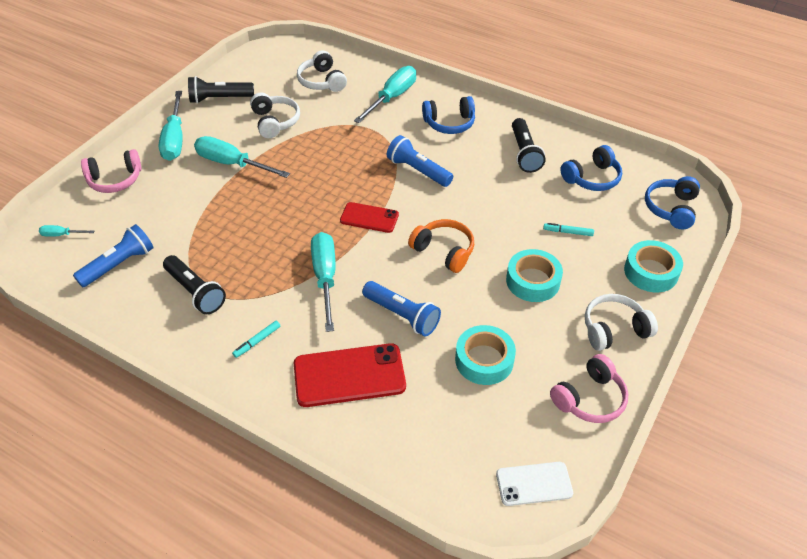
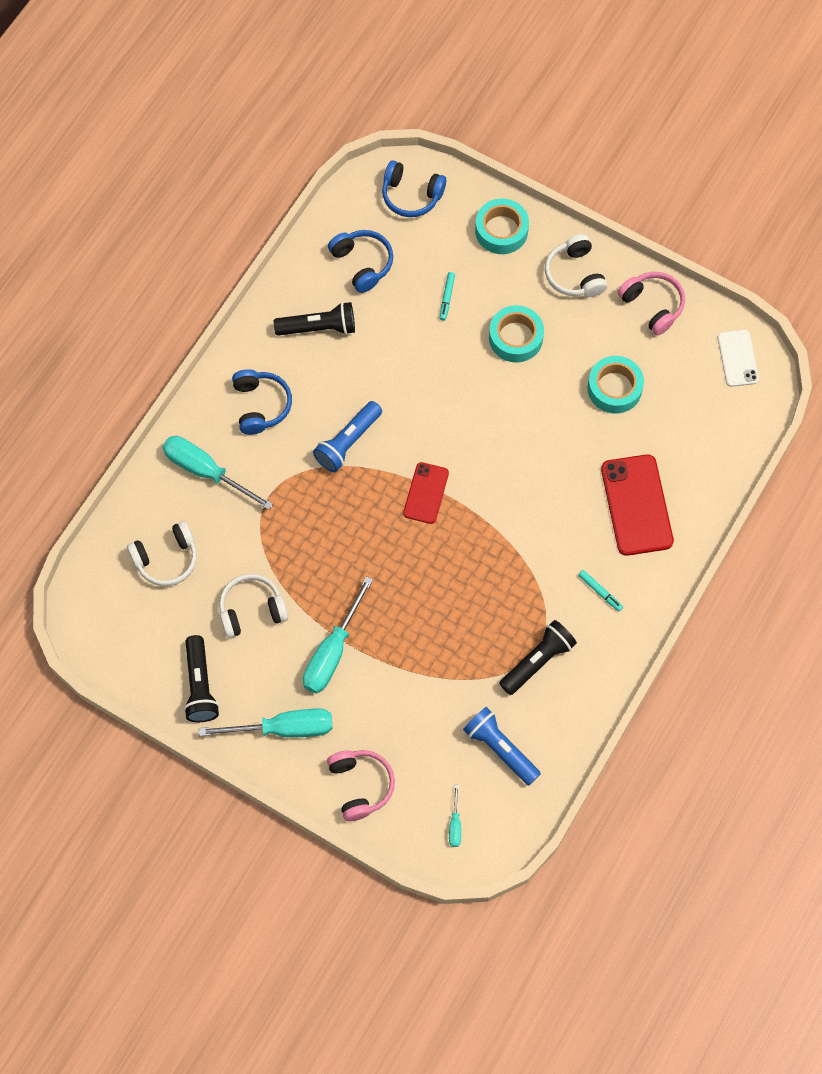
camera: 90 degrees left, 20 degrees up
(325, 278) = (515, 534): turquoise screwdriver -> none
(402, 315) = (563, 459): blue flashlight -> none
(444, 251) = (476, 418): orange headphones -> none

